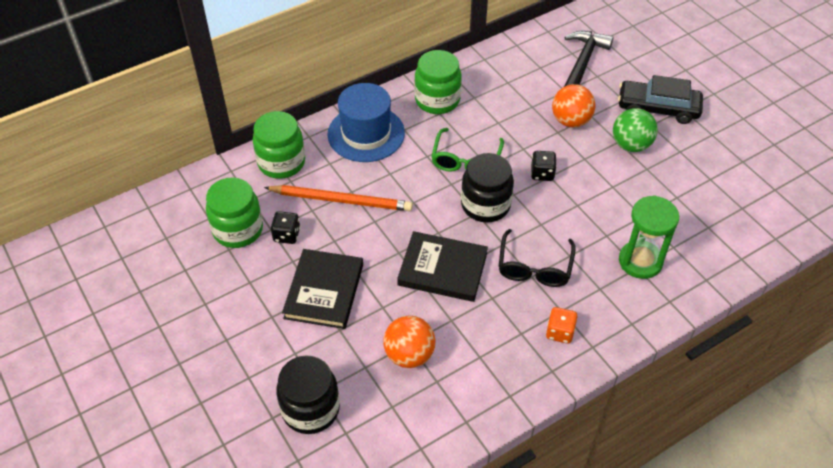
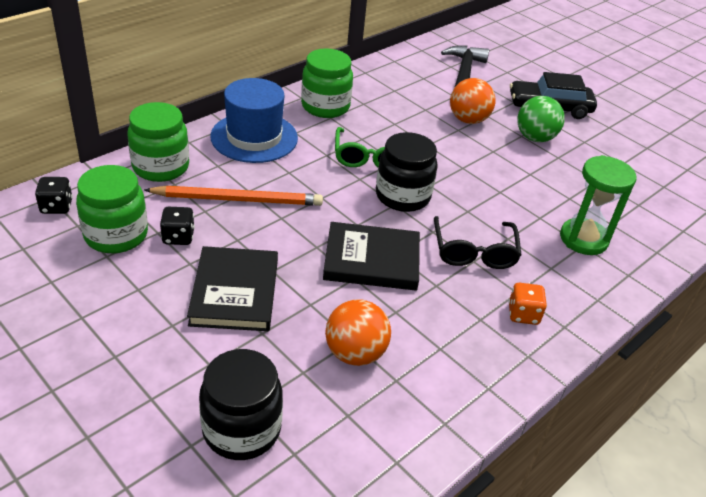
camera: 15 degrees left, 10 degrees down
(542, 173) = (454, 165): black dice -> black dice (56, 207)

